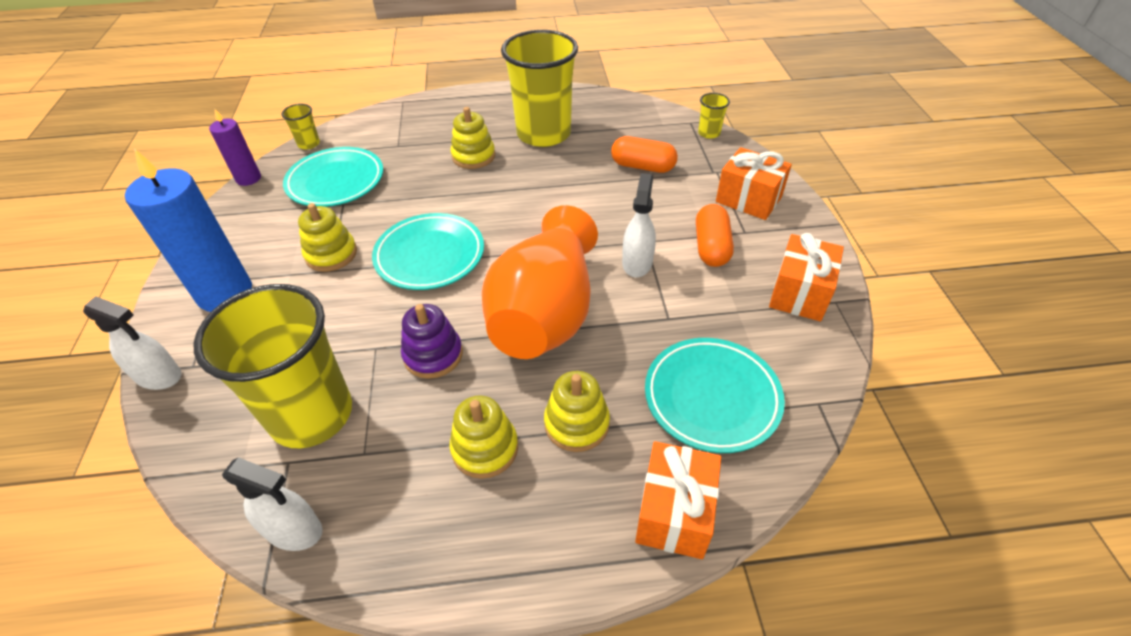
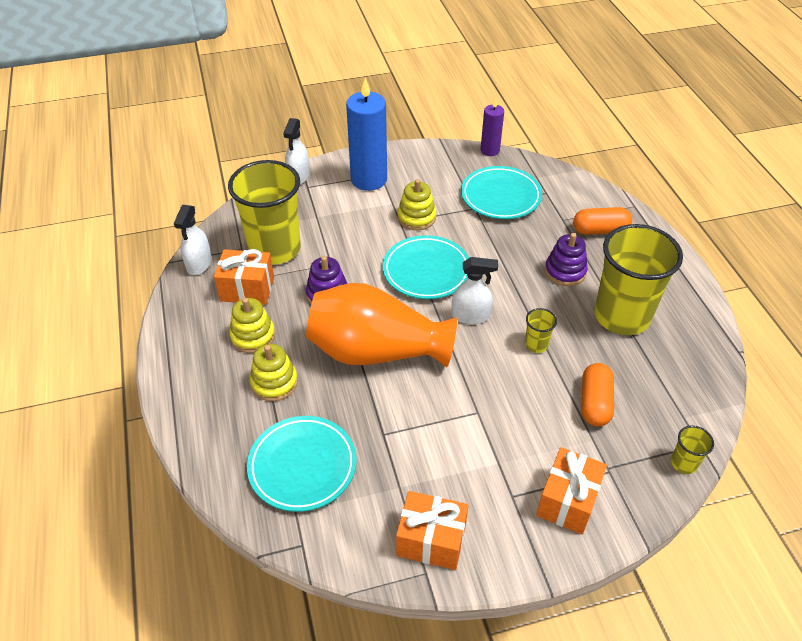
camera: 80 degrees right, 0 degrees up
(309, 144) = (545, 167): yellow cup -> yellow cup (536, 344)
(473, 156) = (565, 271): yellow stacking toy -> purple stacking toy
(637, 263) = (447, 407): white spray bottle -> white spray bottle (471, 316)
(674, 512) = (206, 444): orange gift -> orange gift (247, 289)
(711, 247) = (481, 466): orange capsule -> orange capsule (600, 230)

